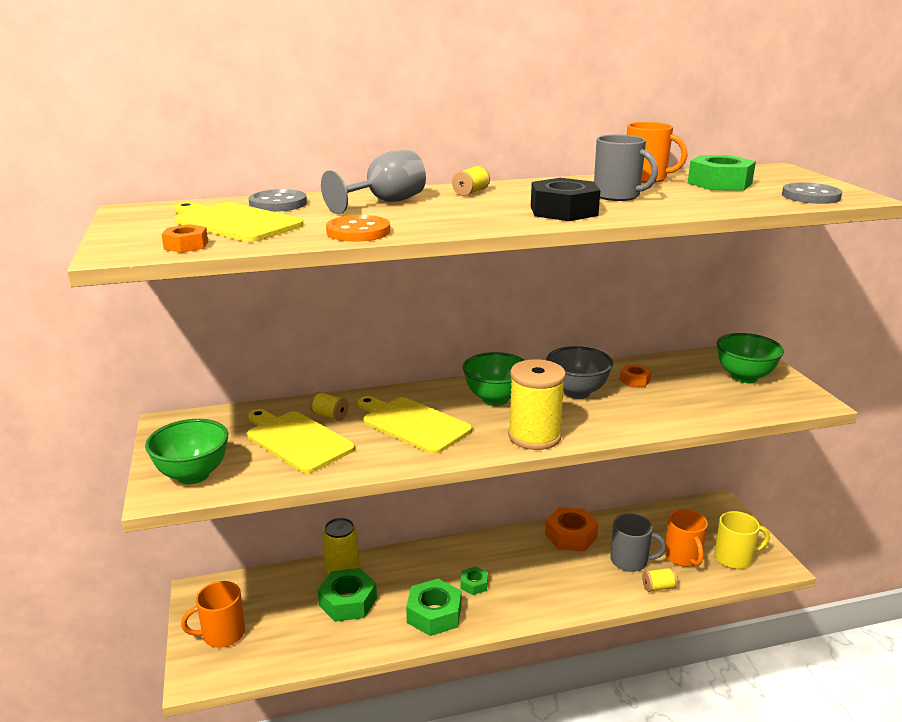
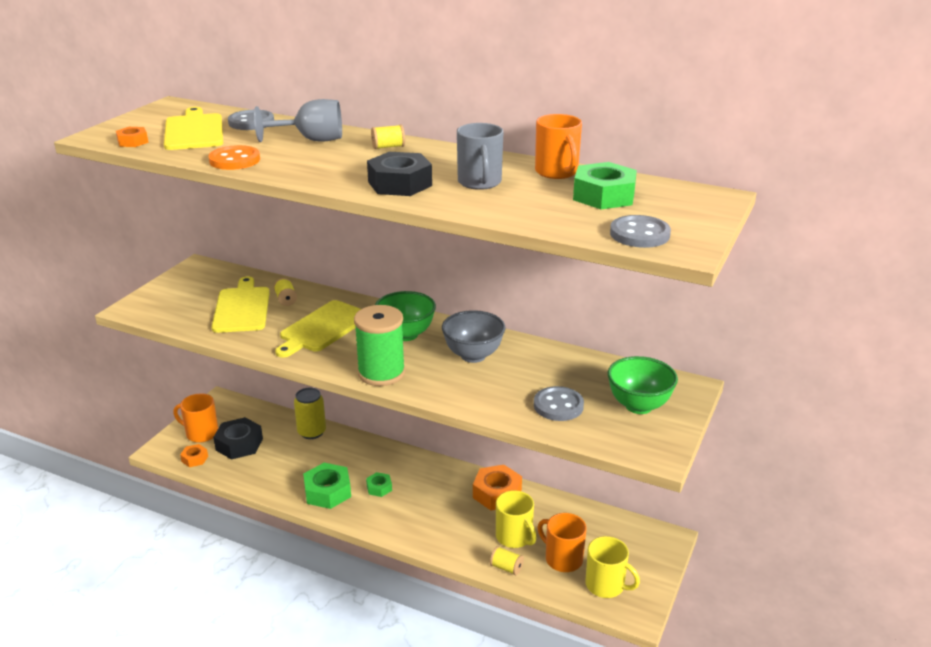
camera: 40 degrees right, 5 degrees up
(193, 475) = (160, 305): green bowl -> none
(282, 621) = (239, 444): none -> black nut
(348, 602) = (289, 454): green nut -> none
(413, 424) = (323, 328): yellow cutting board -> yellow cutting board turned 135 degrees counterclockwise
(534, 436) = (381, 373): yellow spool -> green spool
(630, 561) = (514, 537): grey mug -> yellow mug
(635, 380) = (537, 366): orange nut -> orange nut (194, 459)
(683, 557) = (562, 559): orange mug -> orange mug turned 105 degrees clockwise
(700, 400) = (558, 406): none -> grey button

